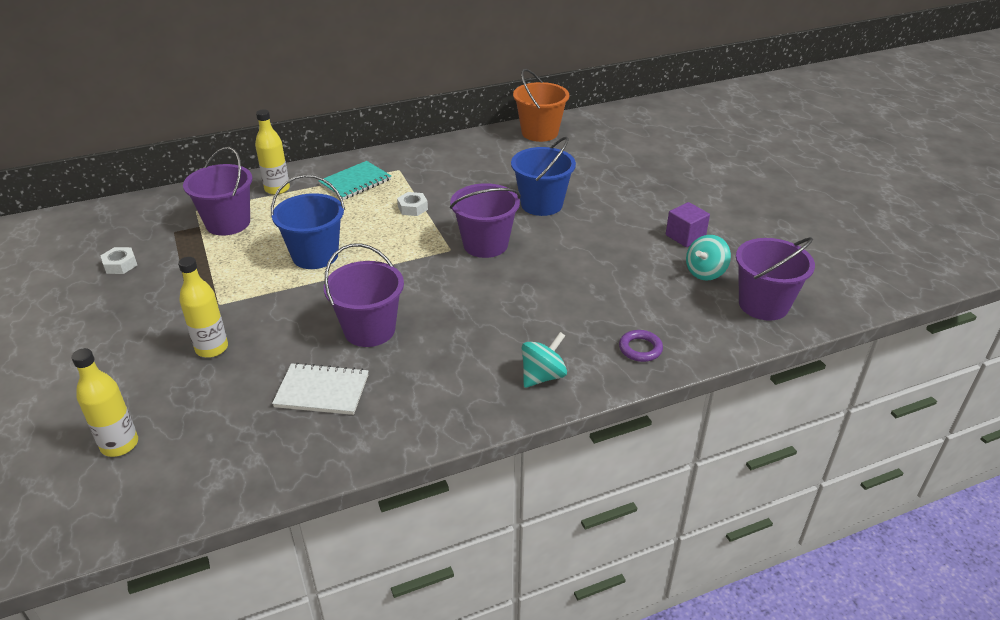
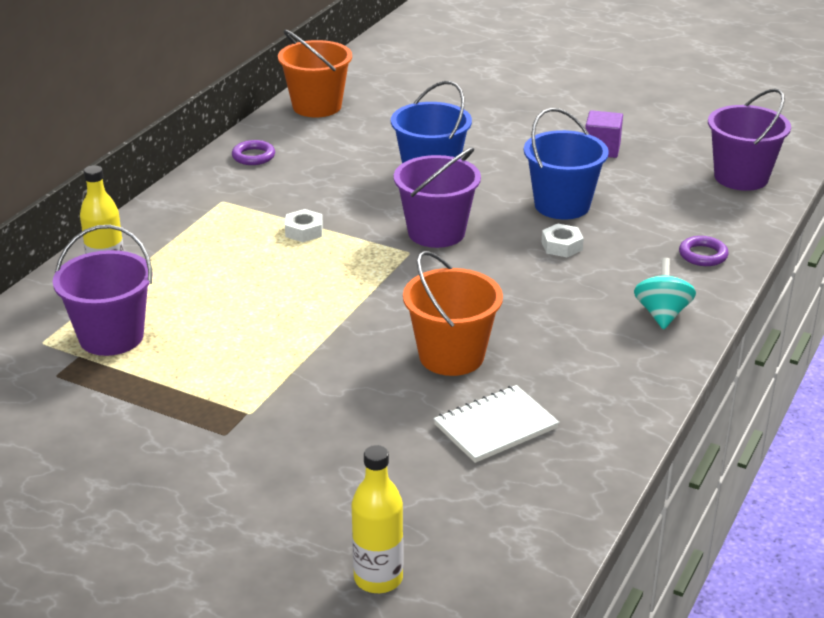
camera: 40 degrees left, 5 degrees down
(120, 265) = (51, 437): white nut -> white nut (561, 246)
(212, 348) = (319, 453): yellow bottle -> none
(315, 255) = (276, 320): blue bucket -> blue bucket (562, 205)
(355, 182) = (193, 233): turquoise notebook -> none
(369, 330) = (451, 356): purple bucket -> orange bucket
(456, 150) = (253, 156): none -> purple ring
(705, 272) = (662, 172): turquoise spinning top -> none

